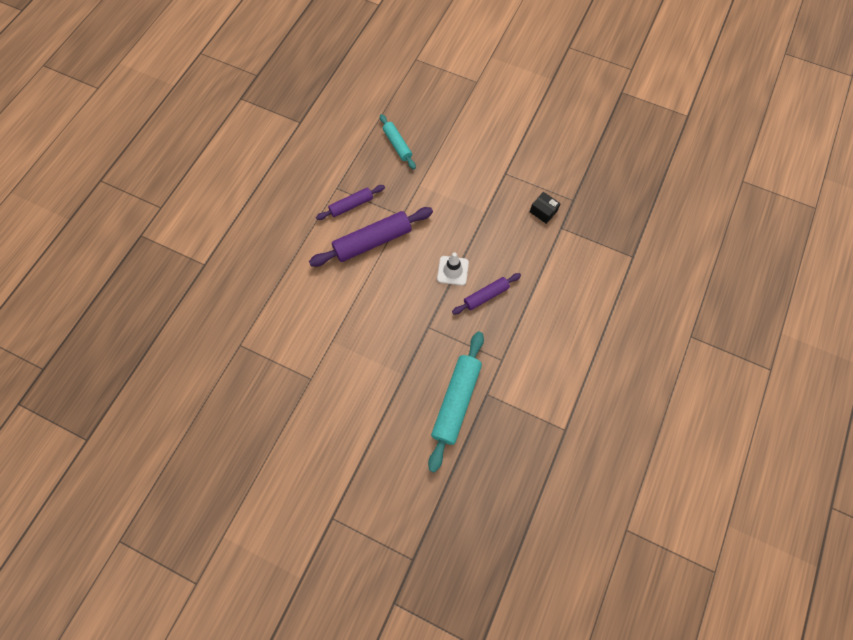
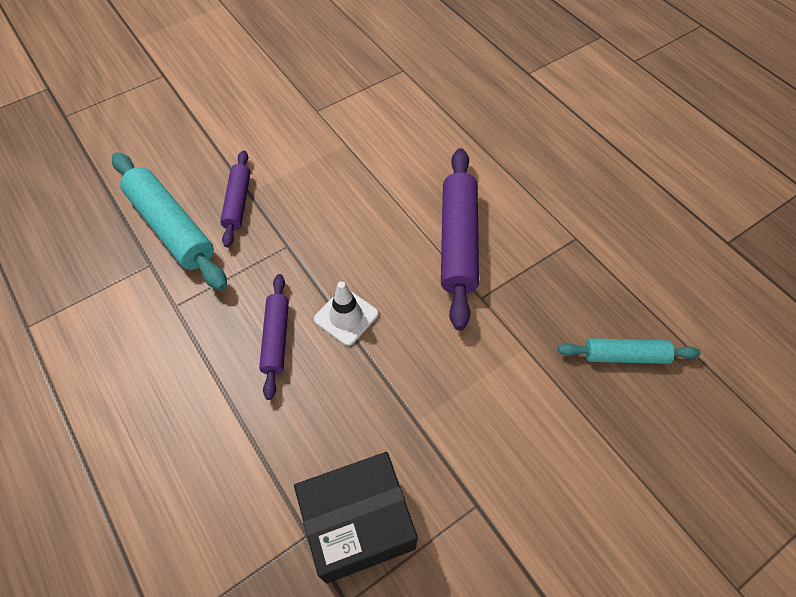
camera: 120 degrees right, 10 degrees down
(351, 205) = (535, 243): purple rolling pin -> purple rolling pin (238, 203)
(543, 211) = (358, 524): black box -> black box, size x2.09

